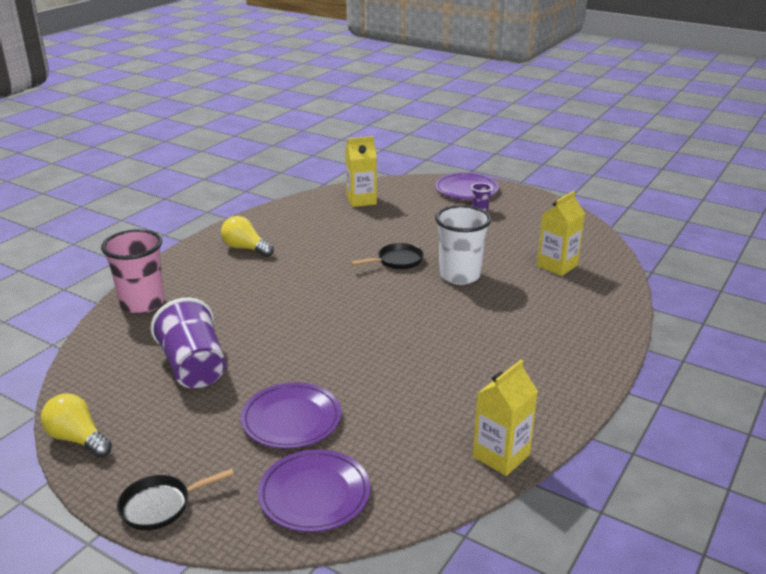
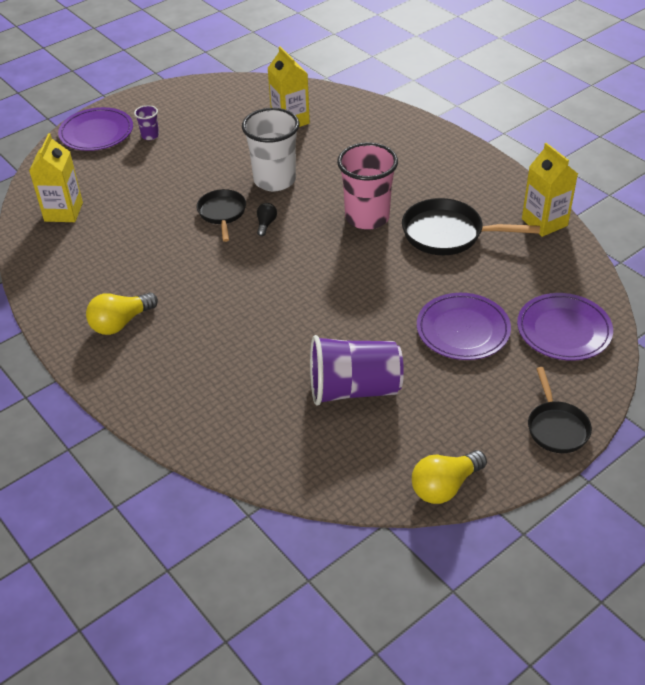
camera: 70 degrees left, 15 degrees up
(142, 303) = (201, 425): pink cup -> pink cup (367, 217)
(395, 283) = (266, 224): none -> black light bulb
(438, 387) = (448, 234): none -> black pan

